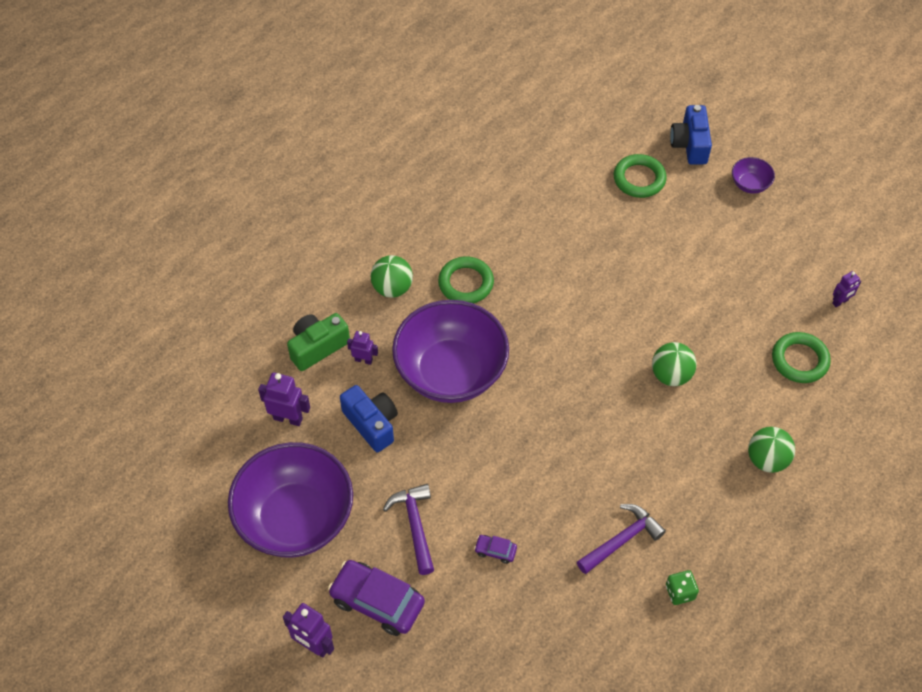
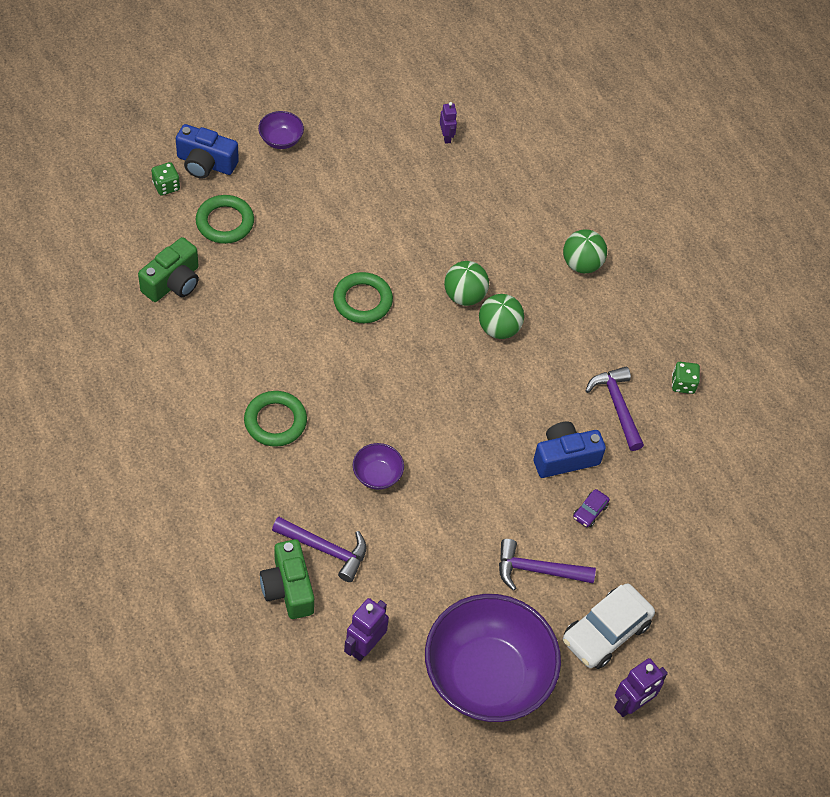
camera: 75 degrees left, 0 degrees up
(363, 360) = (325, 549): purple robot -> purple hammer
(372, 424) = (406, 568): blue camera -> blue camera (564, 458)
(377, 601) = (605, 632): purple car -> white car
(392, 288) = (247, 491): green ball -> green ball (499, 329)
(451, 372) = (377, 475): purple bowl -> purple bowl, size x0.41
(559, 168) = (173, 282): none -> green camera
(650, 128) = (166, 186): none -> green dice
(799, 360) = (492, 194): green ring -> green ring (362, 301)

